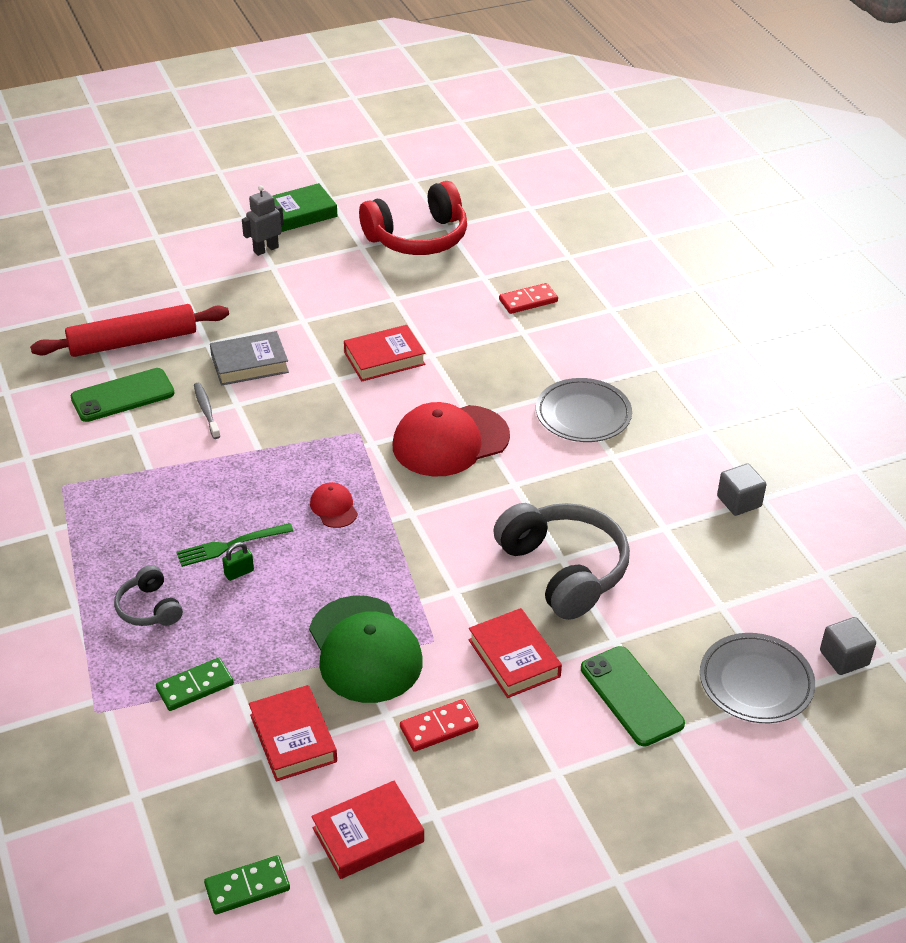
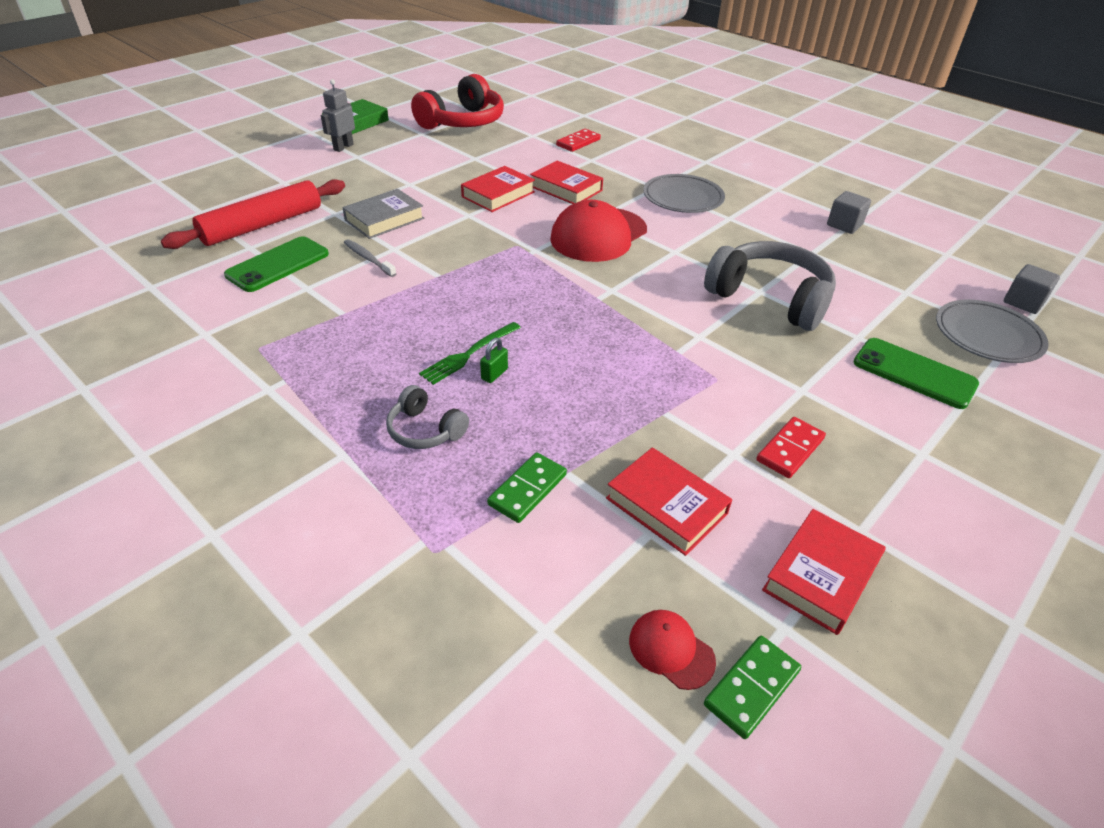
camera: 25 degrees left, 0 degrees up
(334, 507) = (541, 302): red cap -> red cap (671, 650)
(365, 649) = (665, 404): green cap -> none
(514, 658) = (796, 373): red book -> red book (566, 188)

